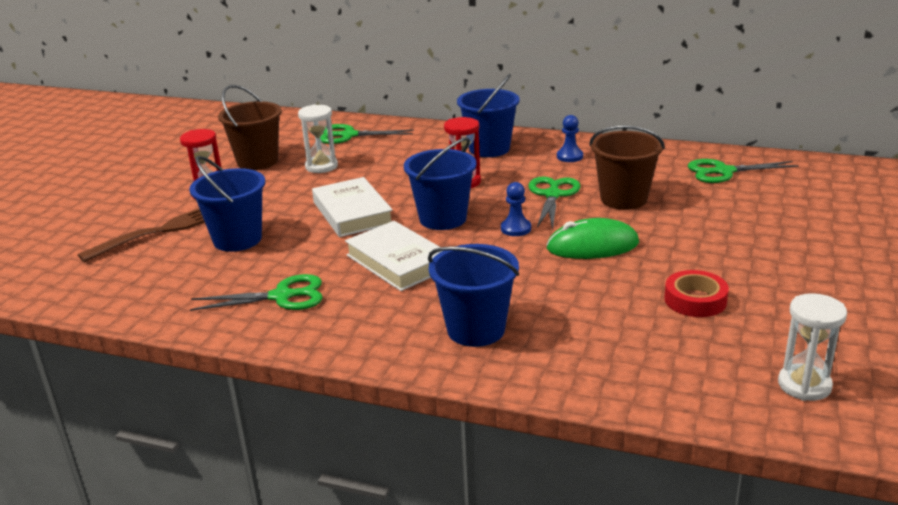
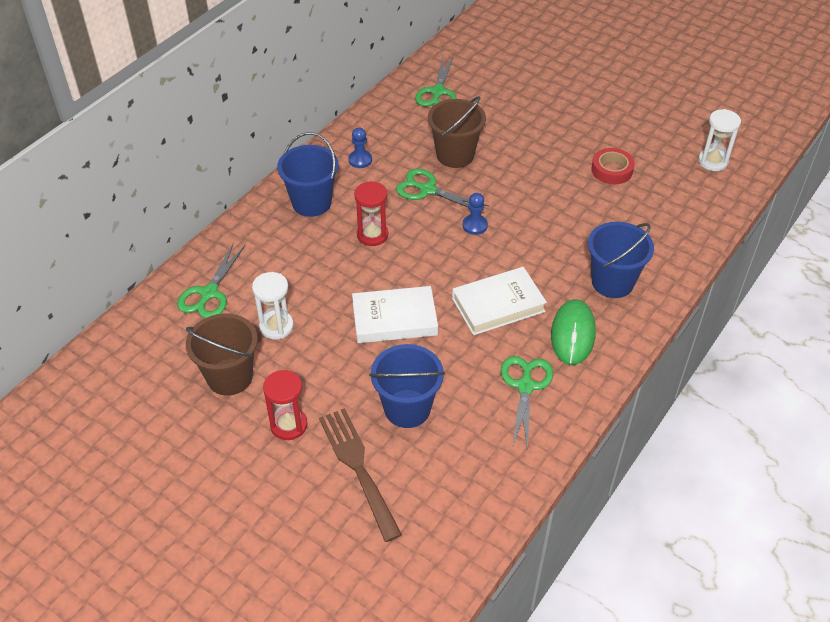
camera: 75 degrees left, 20 degrees up
(443, 218) = (436, 263): blue bucket -> none
(592, 246) = (521, 193): green mouse -> green mouse (572, 334)

